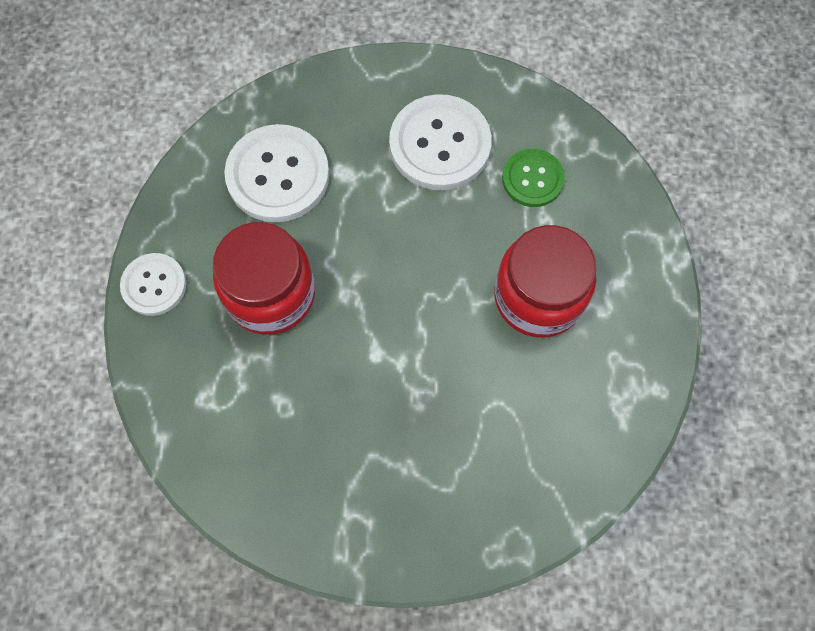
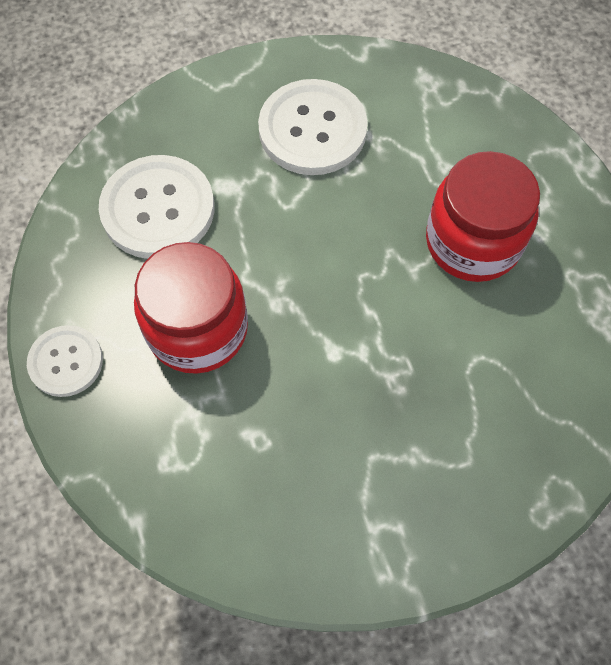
camera: 20 degrees left, 5 degrees down
(532, 179) = (418, 134): green button -> none

